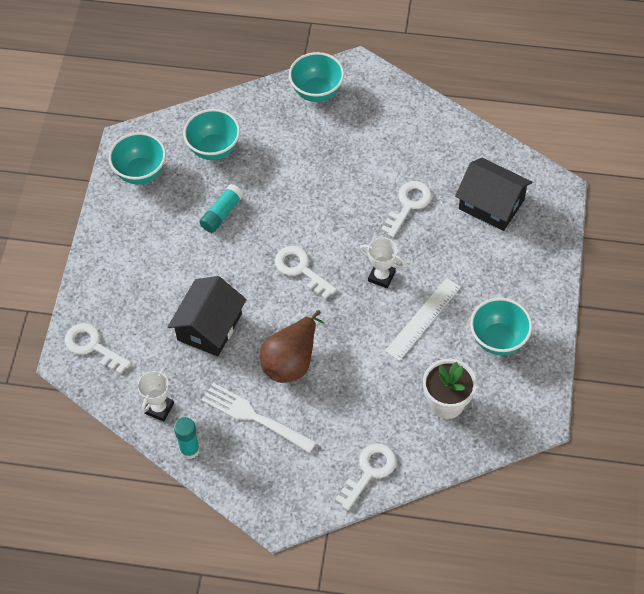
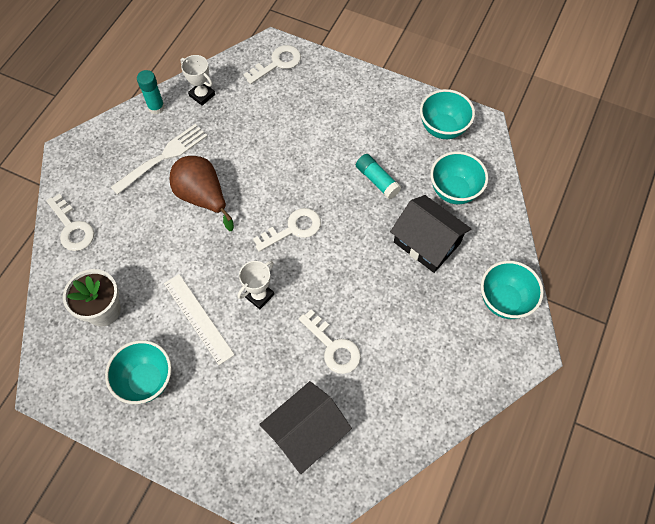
camera: 105 degrees right, 5 degrees up
(209, 327) = (262, 145): black house -> black house (427, 242)

